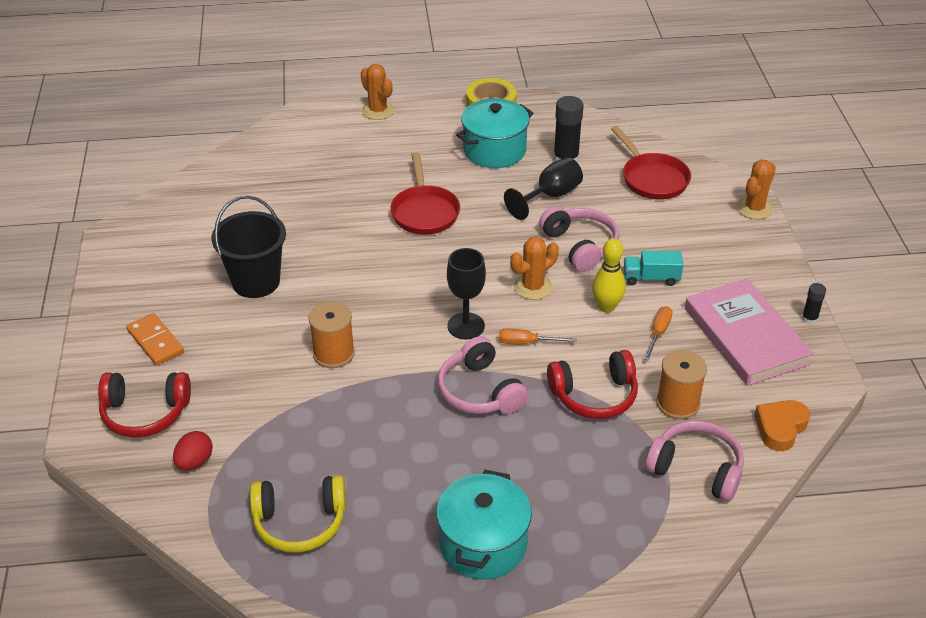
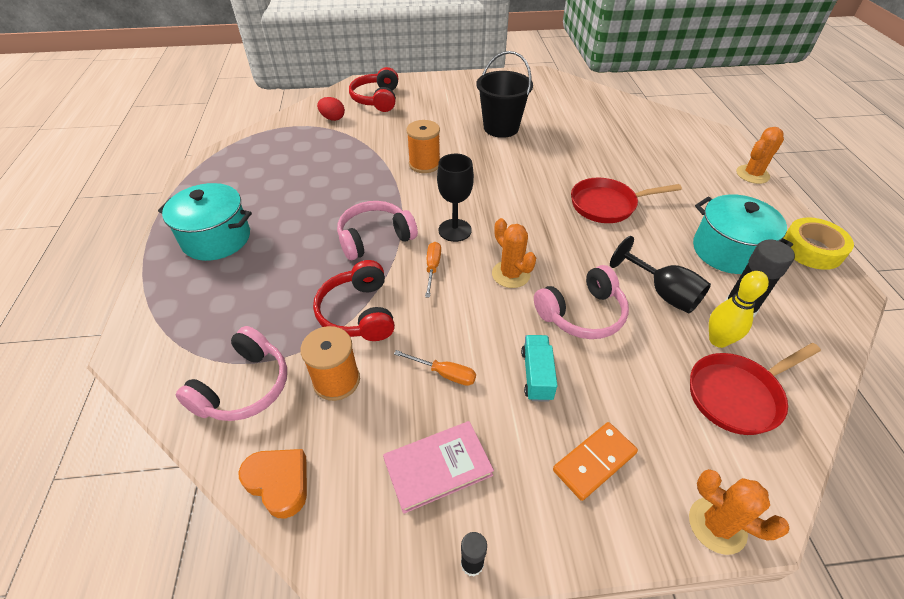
camera: 90 degrees right, 5 degrees up
(155, 341) = (439, 97): orange domino -> orange domino (594, 462)
(300, 522) = (270, 158): yellow headphones -> none
(606, 307) = (485, 330): yellow bowling pin -> yellow bowling pin (718, 340)
(745, 336) = (438, 467): pink book -> pink book, size x0.62

